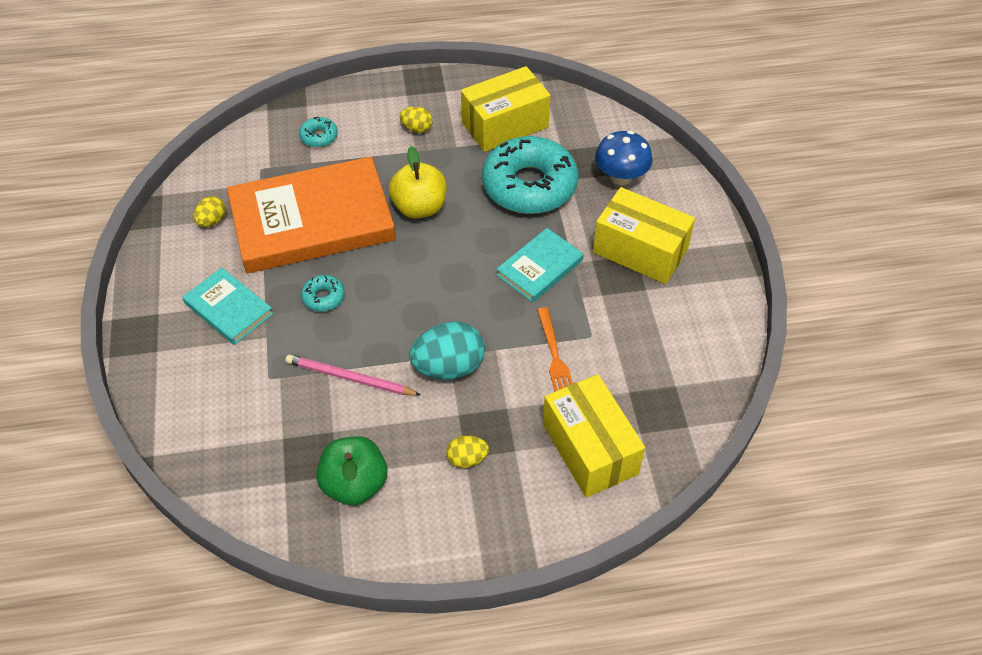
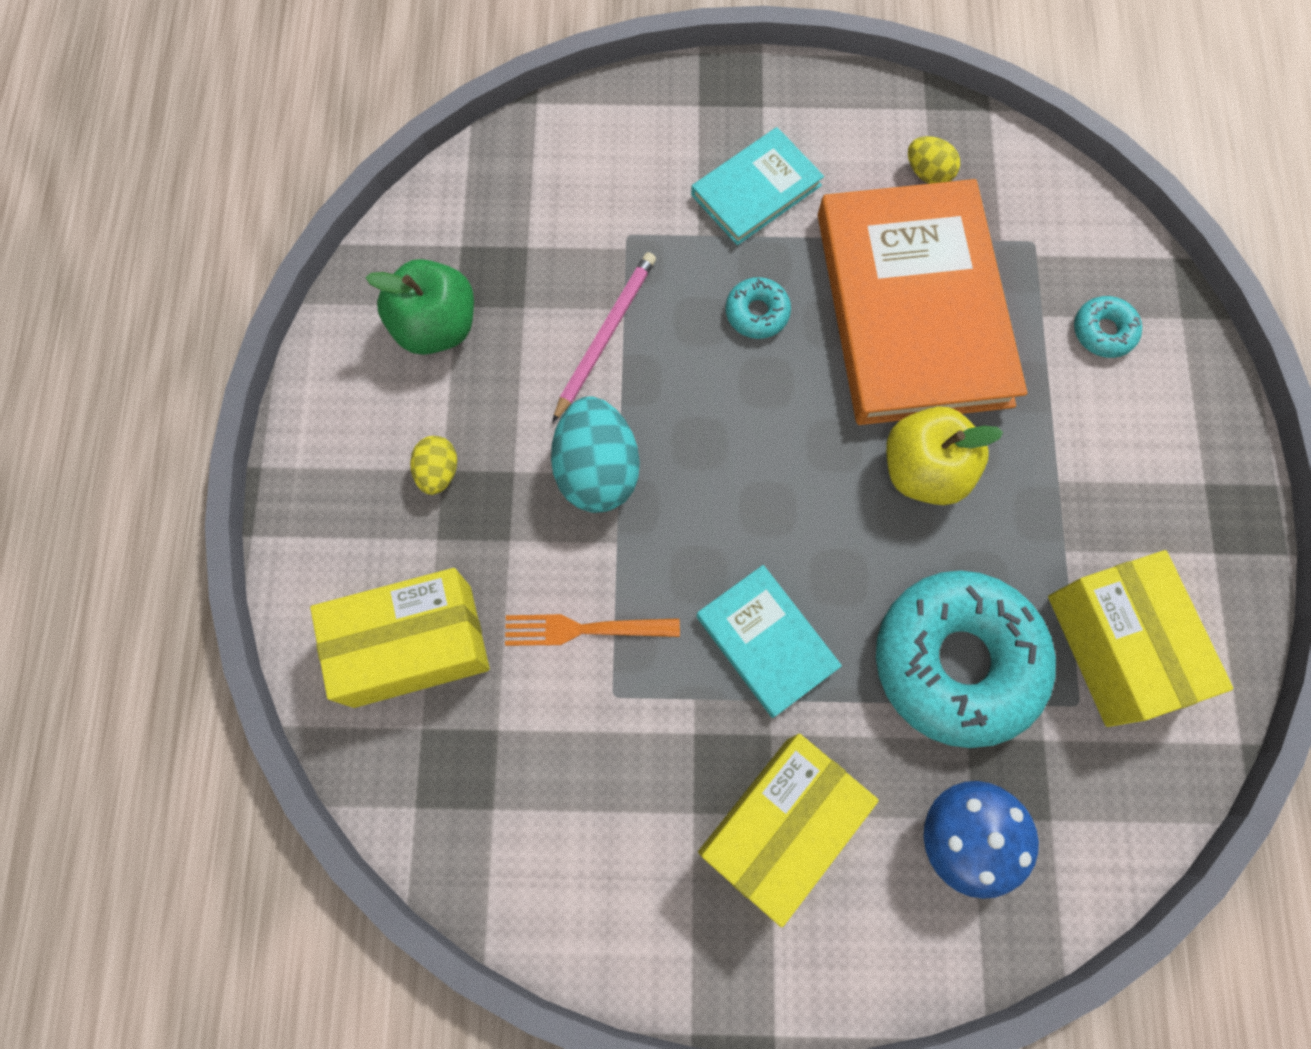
camera: 100 degrees right, 20 degrees up
(417, 128) = (1114, 490): yellow egg -> none

